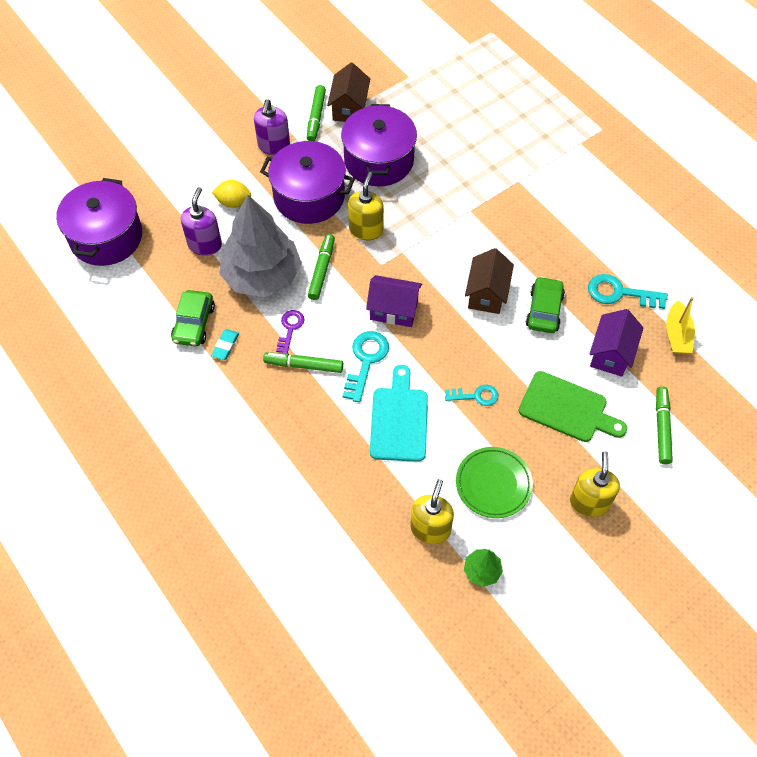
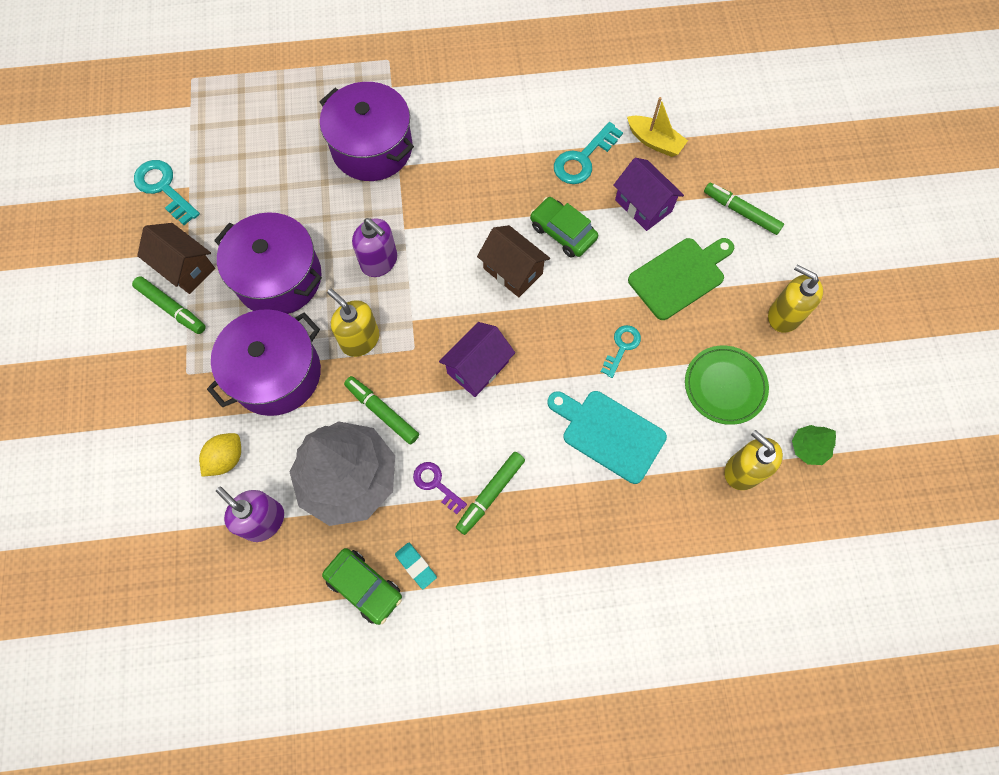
camera: 60 degrees left, 10 degrees up
(106, 237) = (172, 634): purple pot -> purple pot (372, 148)
(274, 146) = (179, 374): purple soap dispenser -> purple soap dispenser (379, 262)
(366, 361) = (522, 428): turquoise key -> turquoise key (164, 188)

